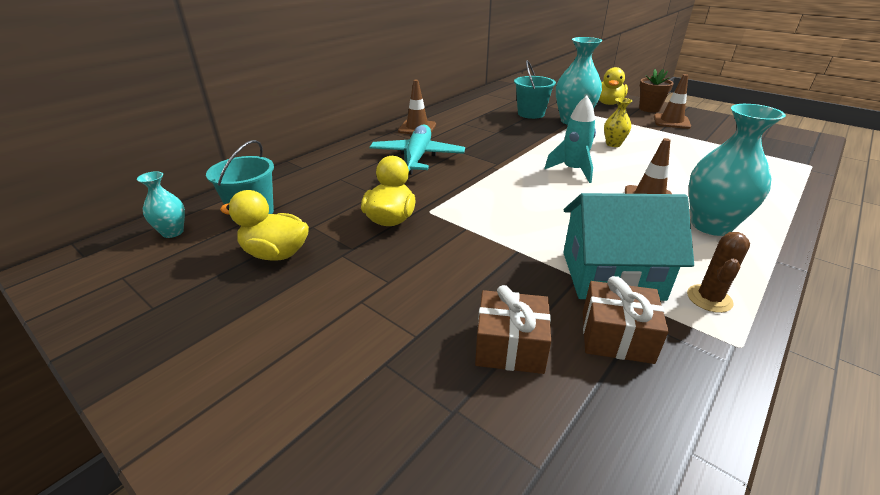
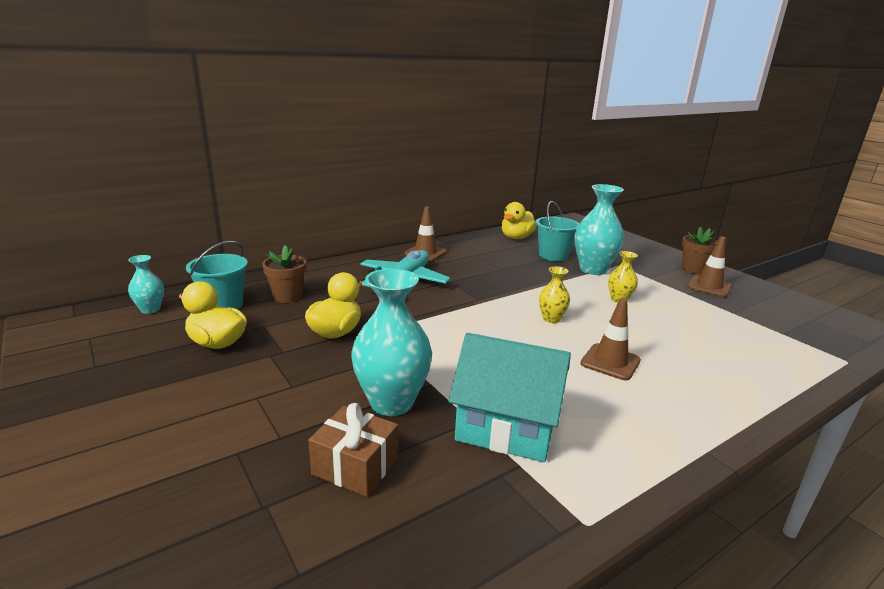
camera: 15 degrees right, 10 degrees down
(314, 192) = (287, 296): none -> brown flower pot
(573, 170) = (551, 319): turquoise rocket -> yellow vase
(608, 103) = (649, 257): yellow duck -> yellow duck (516, 237)
(616, 336) = (464, 482): brown gift -> none
(709, 298) = (593, 471): brown cactus -> none
(711, 225) = (660, 401): turquoise vase -> turquoise vase (391, 402)

